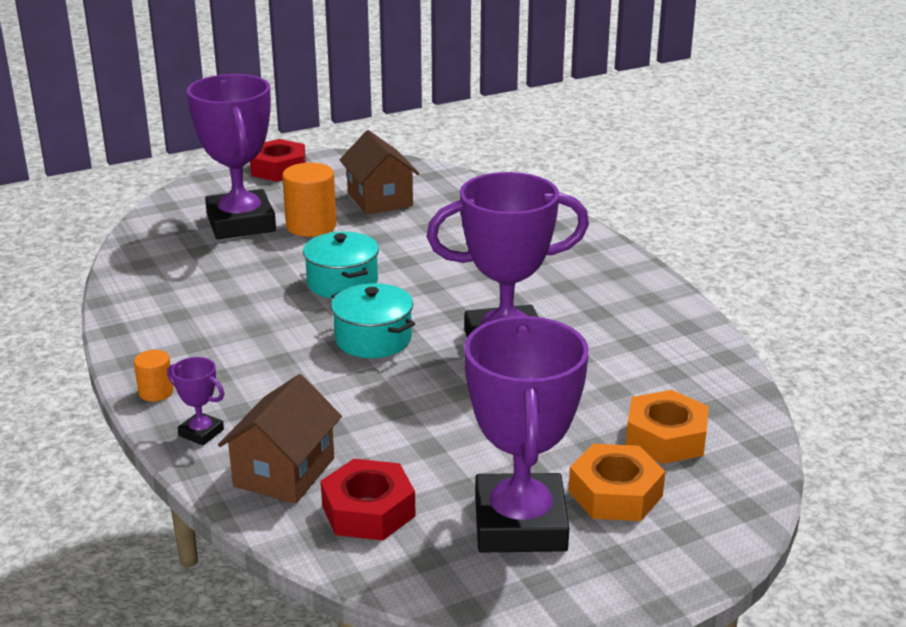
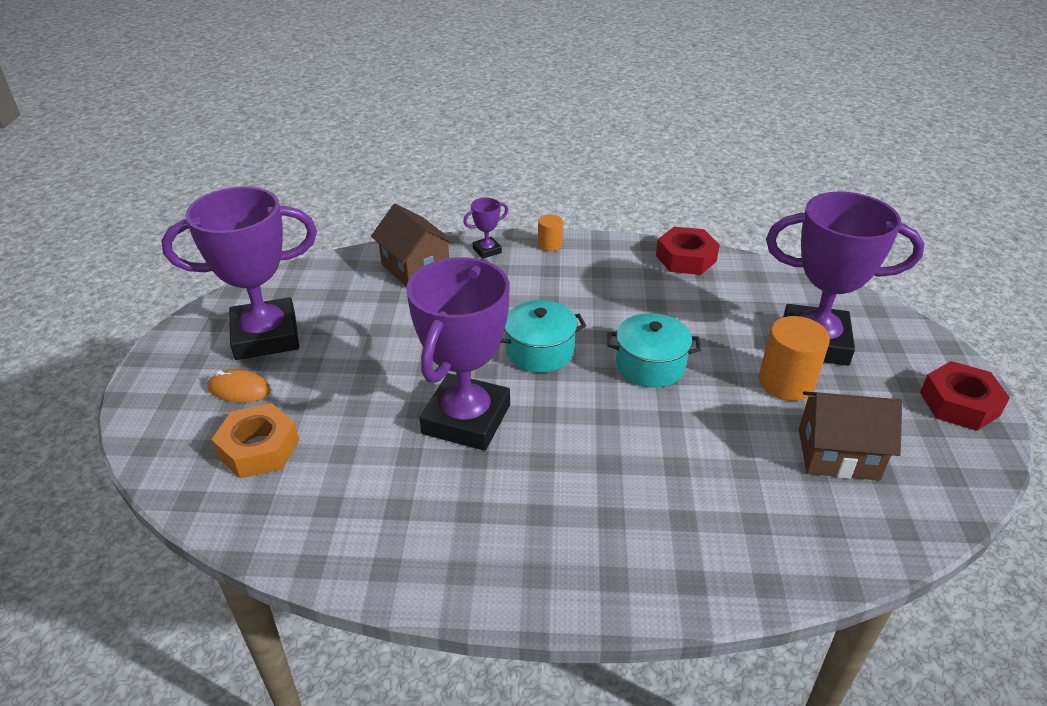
camera: 120 degrees right, 10 degrees up
(368, 511) = (346, 286): red nut -> red nut (685, 258)
(520, 524) = (266, 336): purple trophy -> purple trophy turned 45 degrees counterclockwise
(615, 493) = (239, 389): orange nut -> orange mouse

